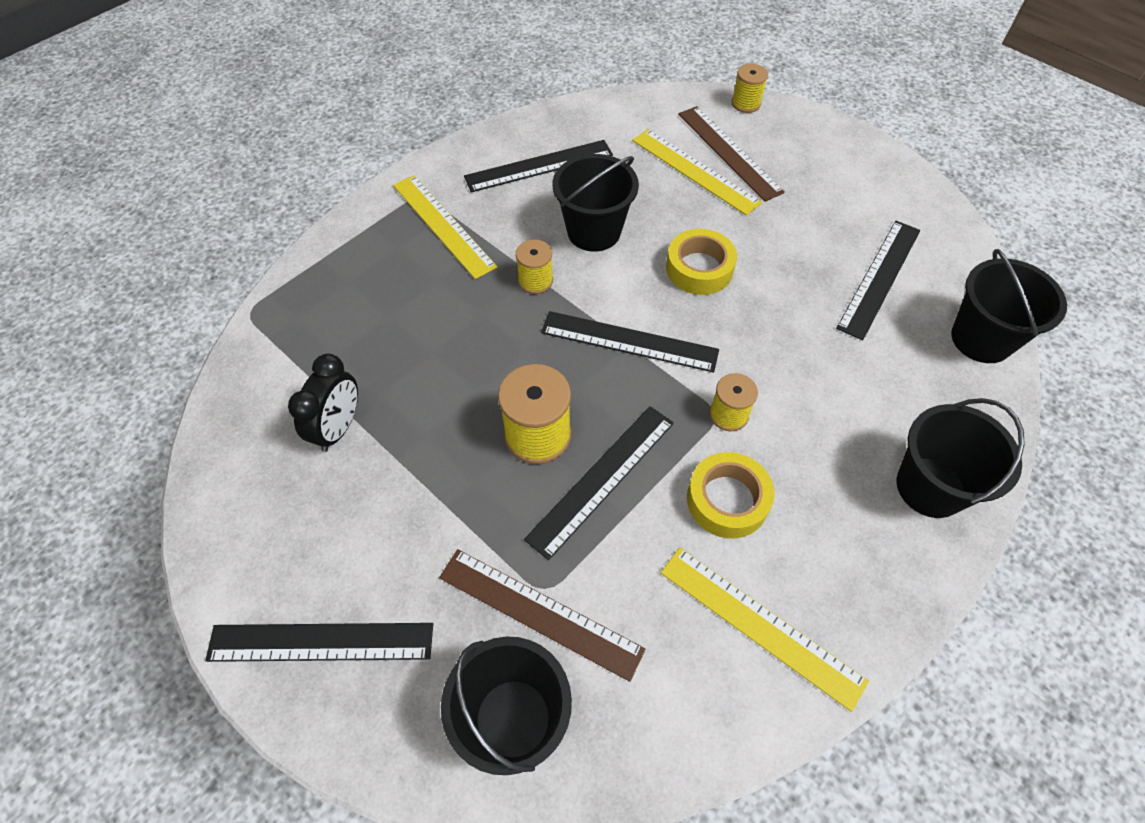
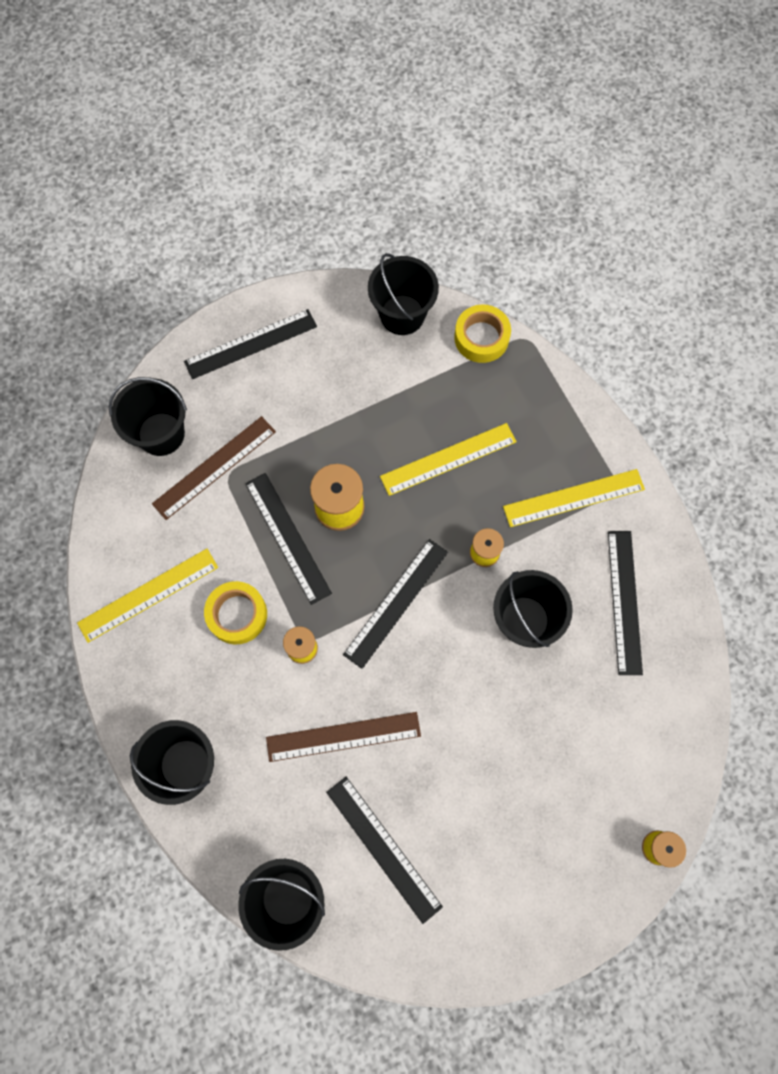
camera: 110 degrees right, 15 degrees up
(235, 453) = (402, 315): none -> black bucket
(321, 641) = (251, 344): black ruler -> black ruler turned 45 degrees clockwise
(339, 428) = (397, 380): black clock -> none
(694, 171) = (572, 744): yellow ruler -> yellow ruler (448, 459)
(699, 268) = (450, 692): yellow tape -> yellow tape (481, 338)
(728, 152) = (588, 791): brown ruler -> brown ruler (343, 736)

